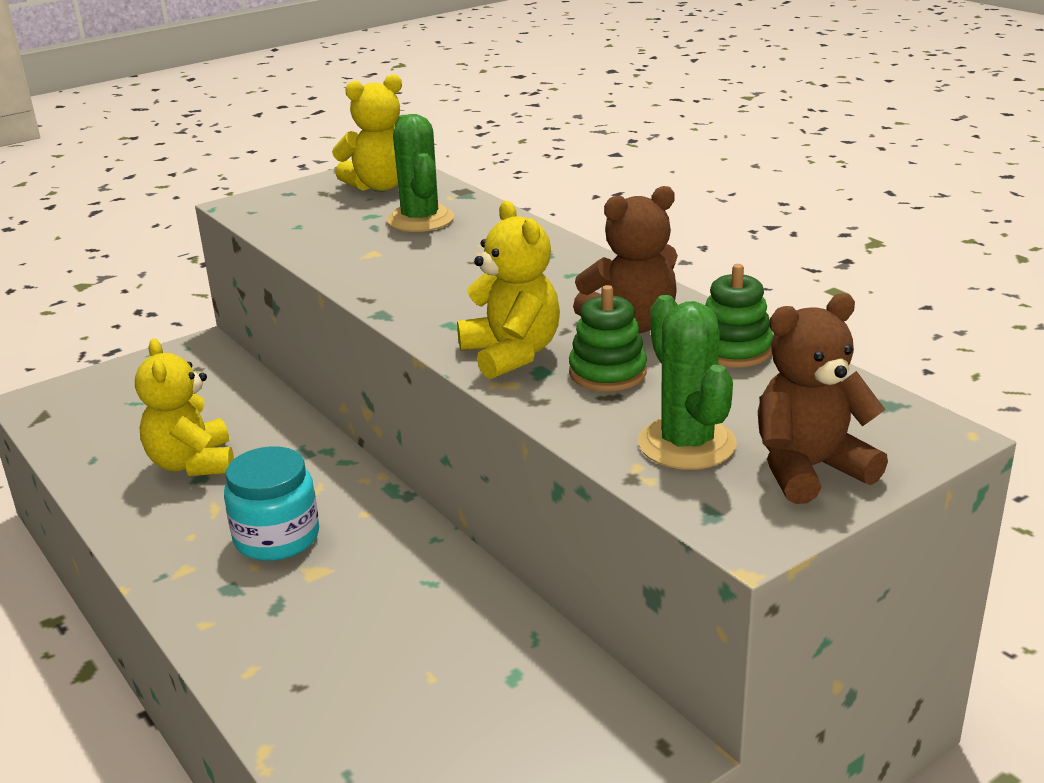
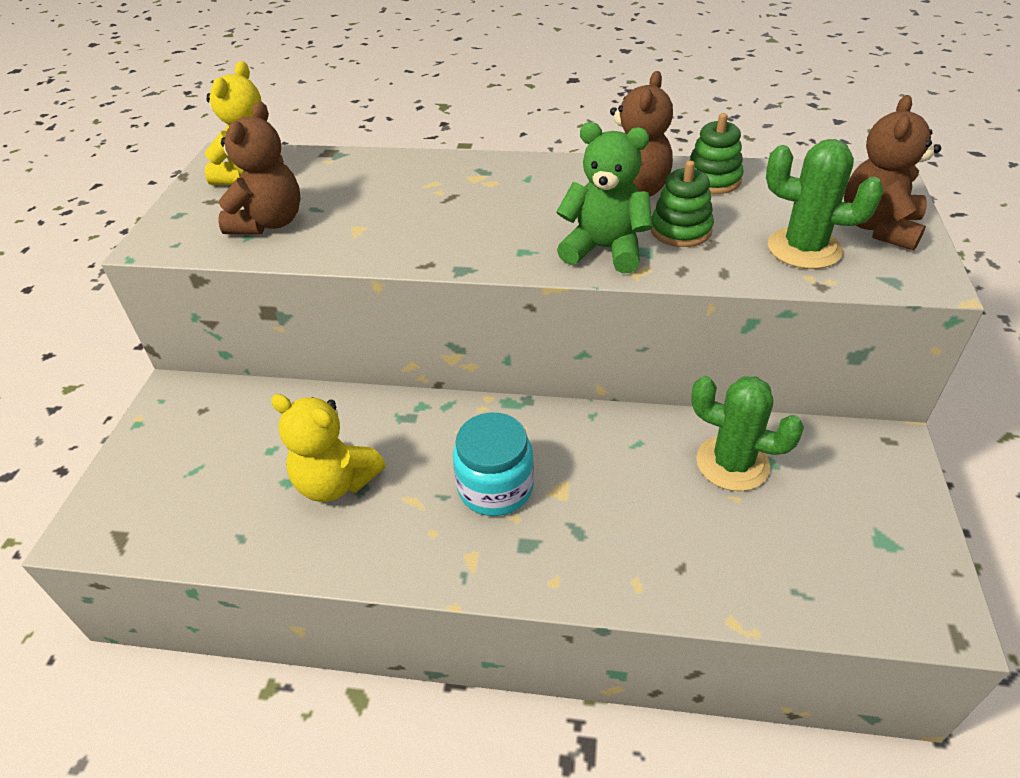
camera: 45 degrees left, 15 degrees up
(328, 223) = (269, 223): none -> brown teddy bear
(420, 219) = (341, 187): green cactus -> green cactus (732, 463)
(511, 354) = (604, 250): yellow teddy bear -> green teddy bear

